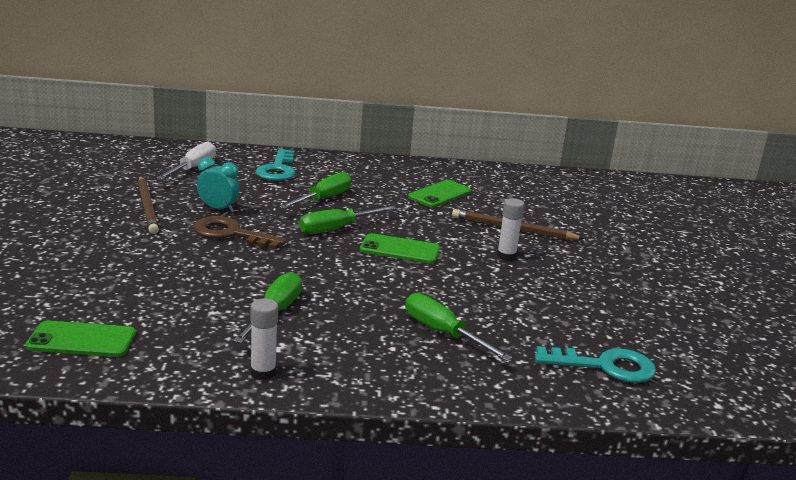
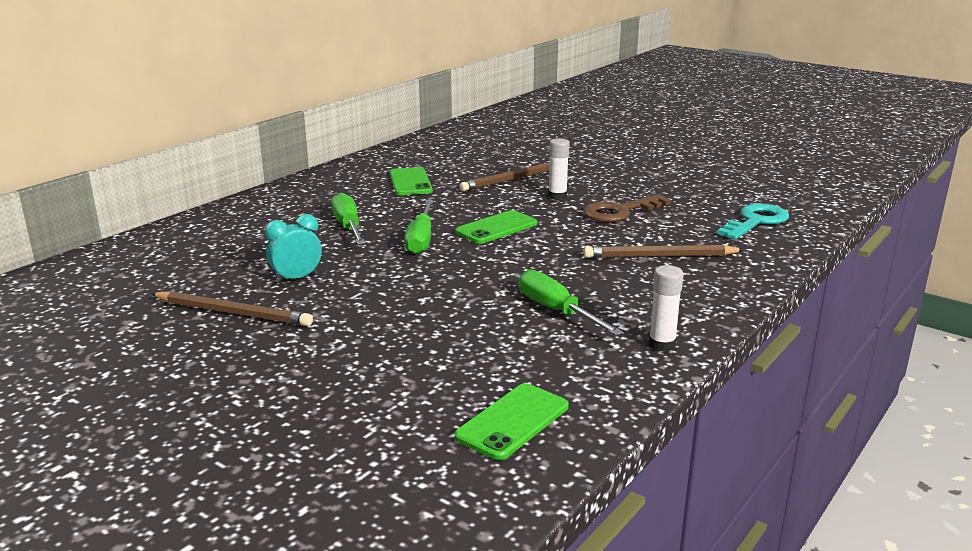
camera: 50 degrees left, 0 degrees up
(193, 168) = (167, 264): white screwdriver -> none
(231, 234) = (365, 287): brown key -> brown key (620, 212)
(278, 170) = (245, 226): turquoise key -> none
(443, 333) = (660, 256): green screwdriver -> brown pencil

